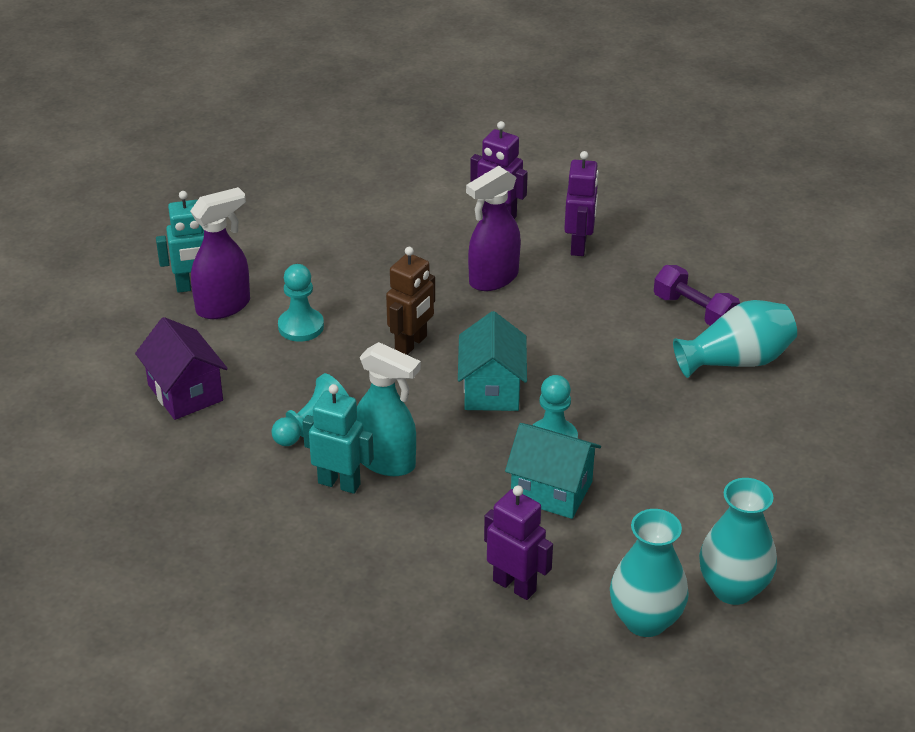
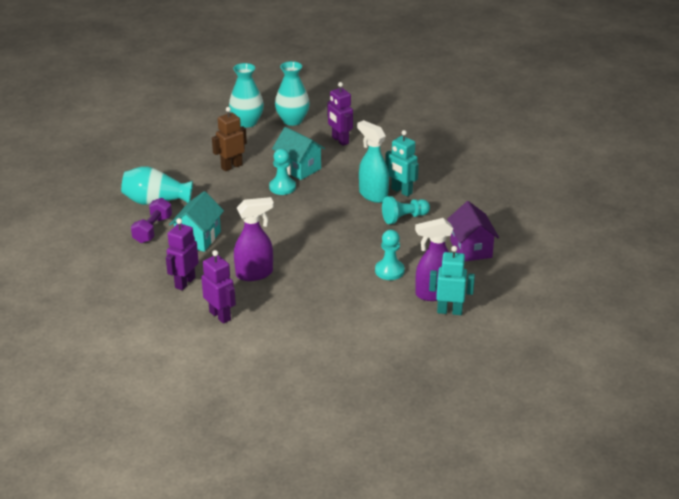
camera: 160 degrees left, 5 degrees down
(411, 344) = (328, 247): brown robot -> brown robot (231, 166)
(491, 389) = (298, 215): turquoise house -> turquoise house (198, 238)
(694, 311) = (152, 230): purple dumbbell -> purple dumbbell turned 45 degrees clockwise

